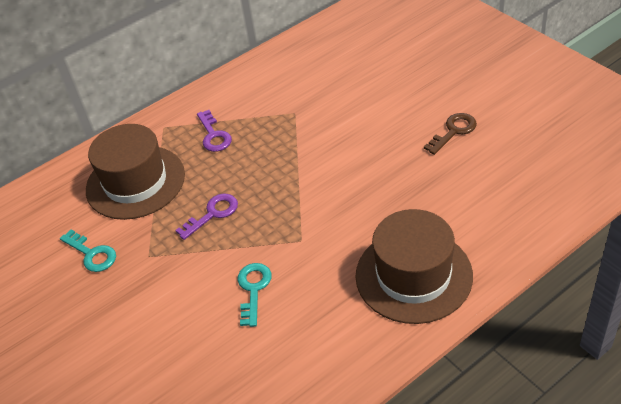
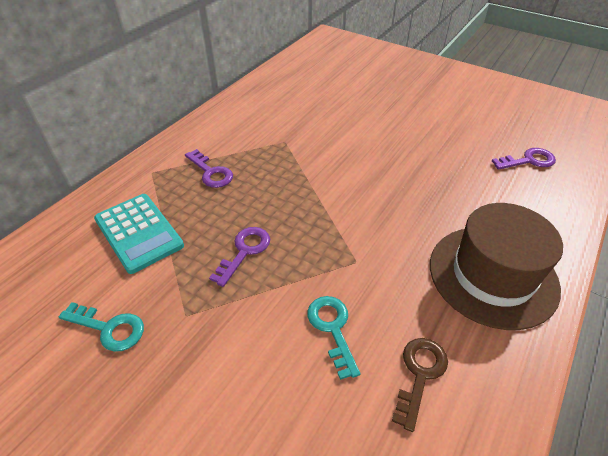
camera: 25 degrees left, 0 degrees up
(135, 182) = (139, 232): brown hat -> turquoise calculator
(453, 131) = (439, 138): brown key -> brown key (420, 374)
(532, 172) = (528, 160): none -> purple key

